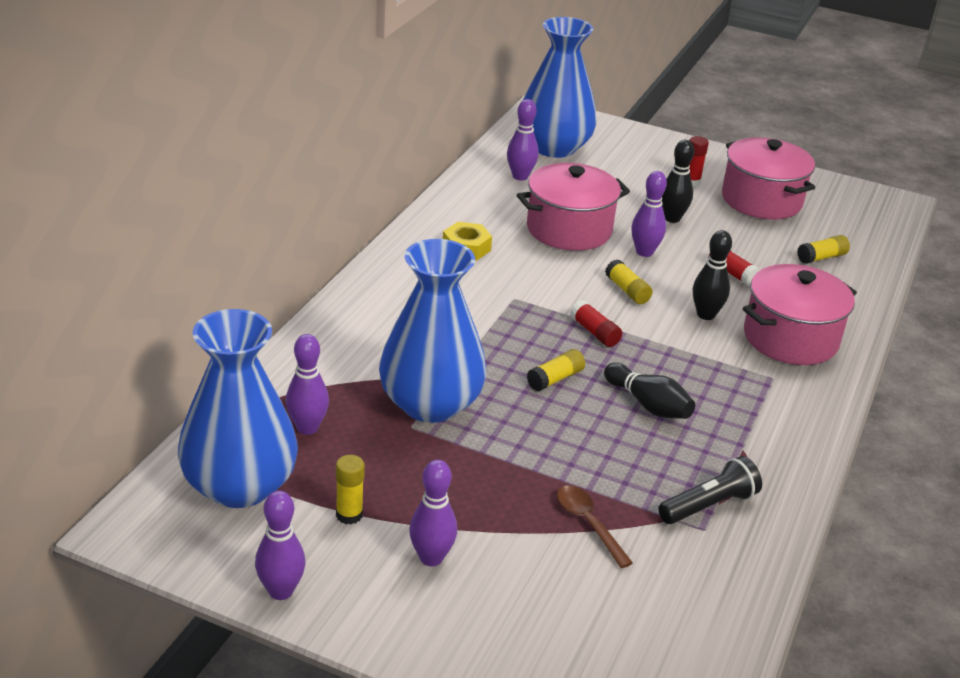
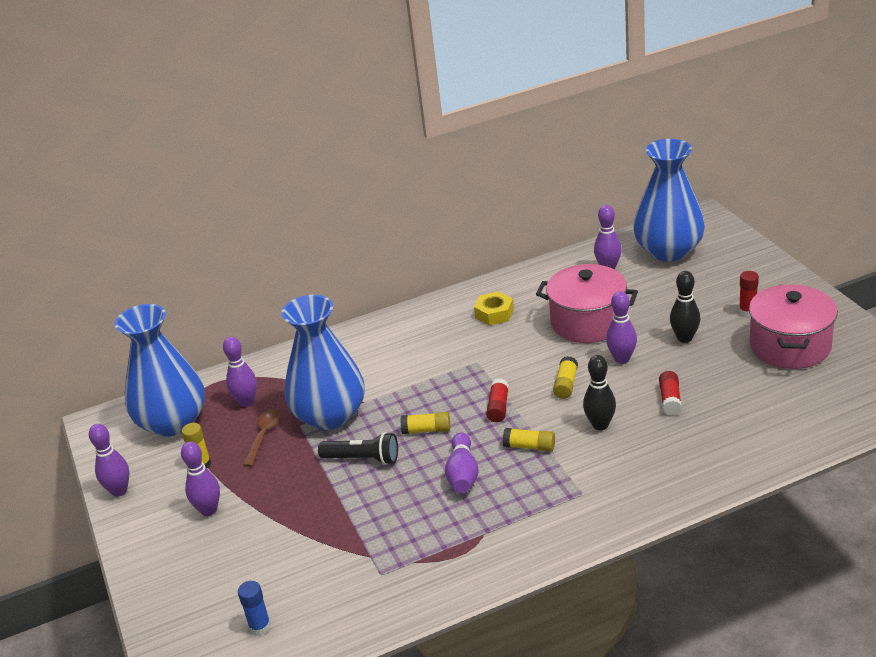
camera: 50 degrees right, 0 degrees up
(588, 524) = (317, 534): brown spoon -> brown spoon (264, 436)
(648, 405) = (463, 474): black bowling pin -> purple bowling pin
(662, 641) = (260, 626): none -> blue glue stick
(709, 505) = (405, 560): black flashlight -> black flashlight (362, 459)
(790, 338) = (642, 469): pink pot -> none
(821, 257) = (772, 413): yellow glue stick -> yellow glue stick (530, 447)

